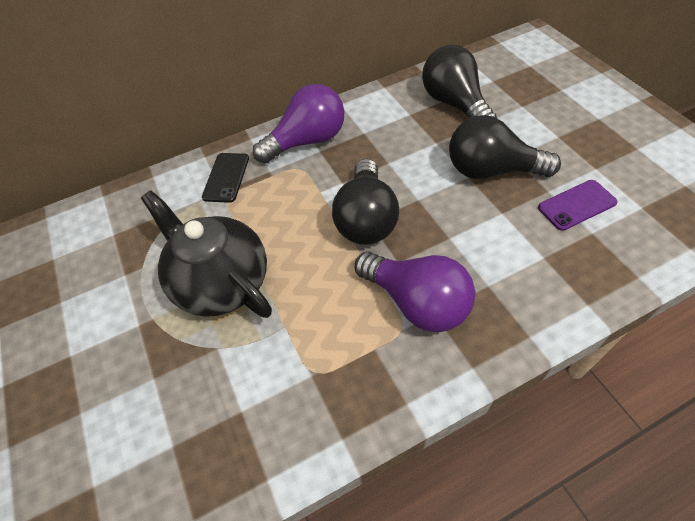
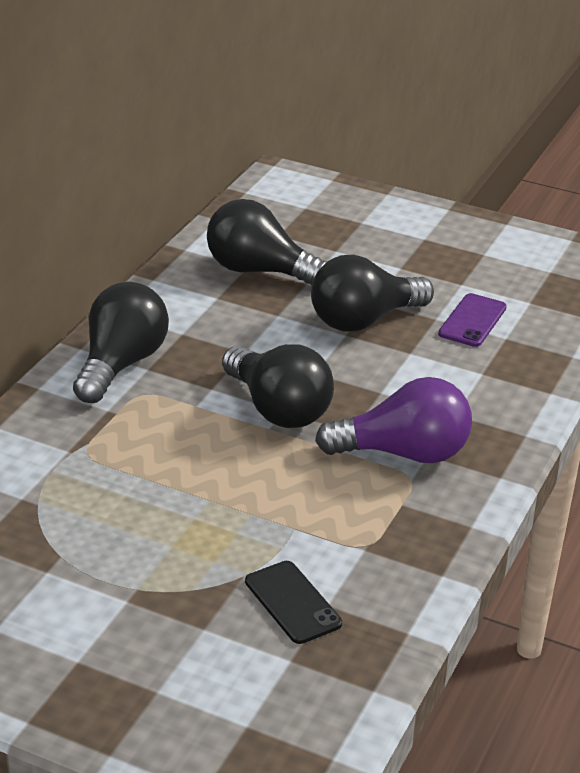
camera: 45 degrees left, 20 degrees down
(222, 283) = (181, 525): black teapot -> none
(226, 177) = (58, 436): black phone -> black phone (293, 602)
(307, 141) = (121, 364): purple light bulb -> black light bulb

